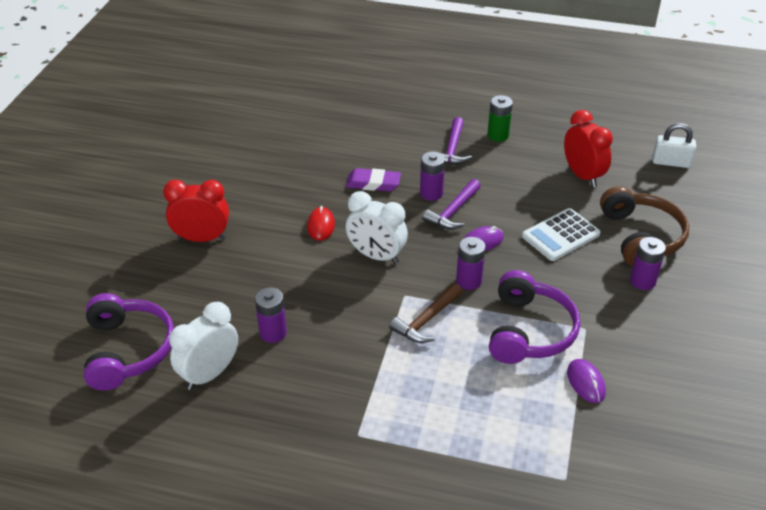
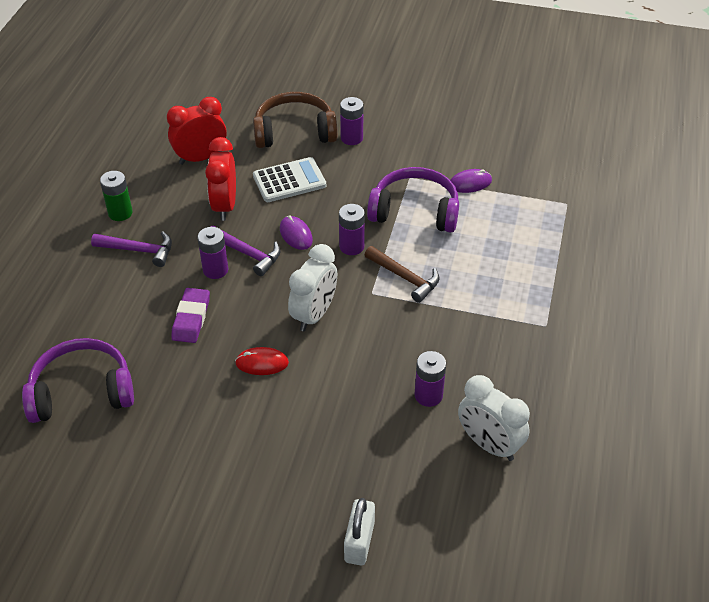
camera: 90 degrees left, 5 degrees up
(128, 350) = (463, 526): purple headphones -> purple headphones (82, 391)
(202, 238) = (278, 477): red clock -> red clock (225, 206)
(560, 235) = (289, 181): white calculator -> white calculator turned 75 degrees counterclockwise
(671, 162) = (189, 100): white padlock -> white padlock (359, 541)

